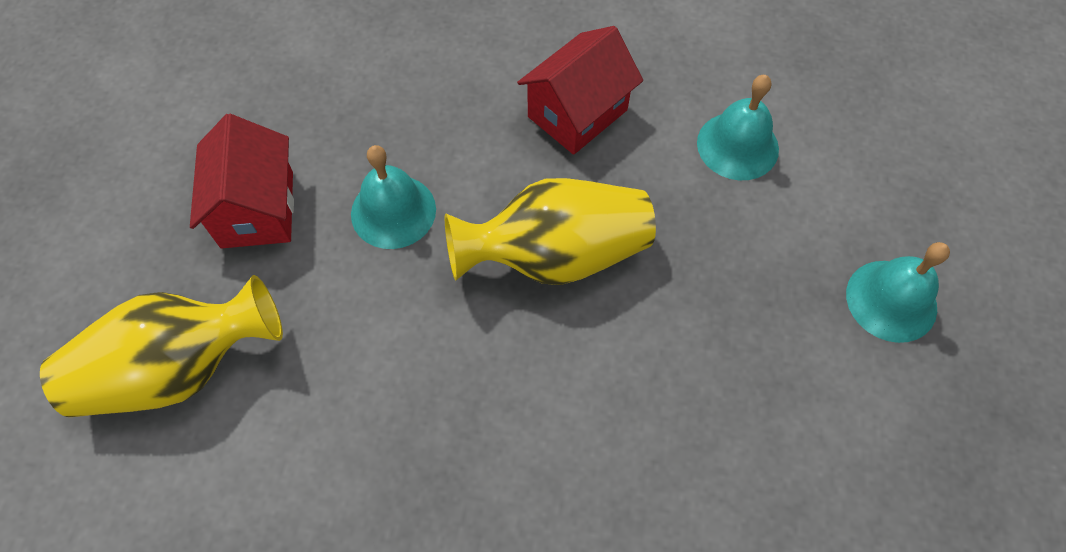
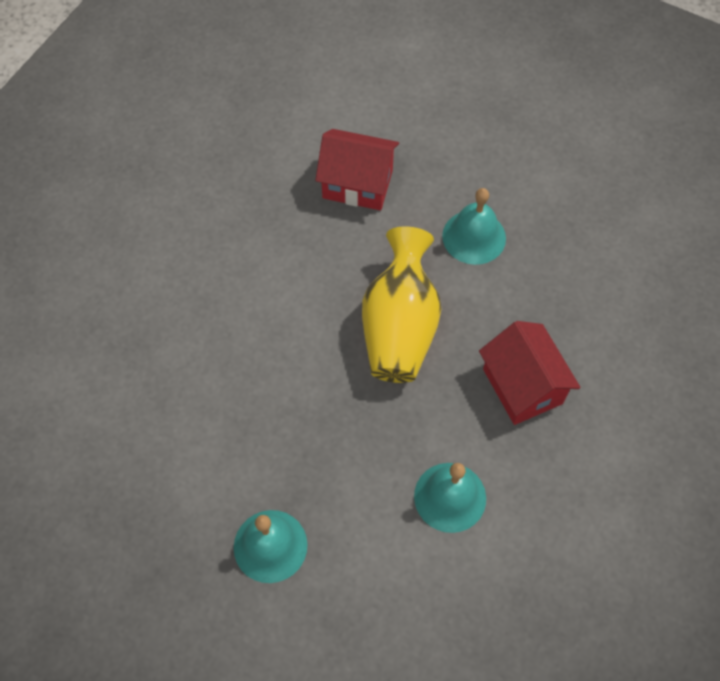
camera: 110 degrees right, 0 degrees up
(179, 368) = (401, 101): yellow vase -> none
(257, 209) = (504, 159): red house -> red house (357, 184)

